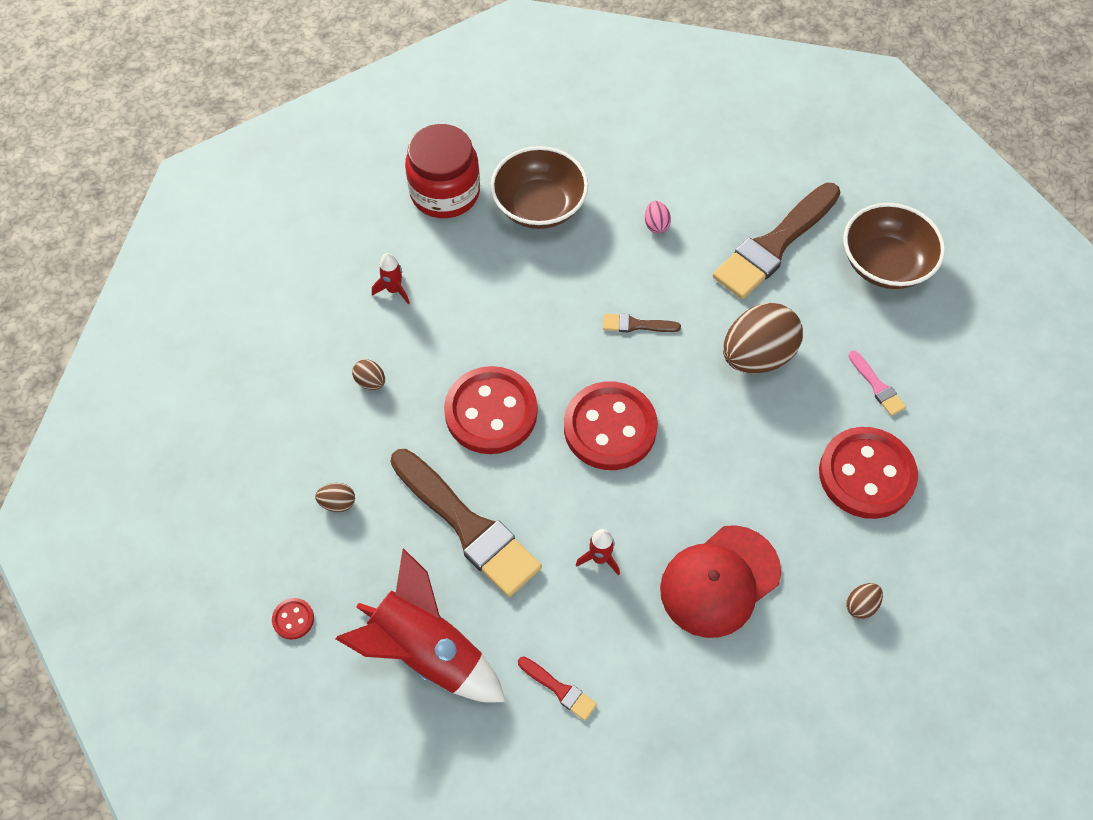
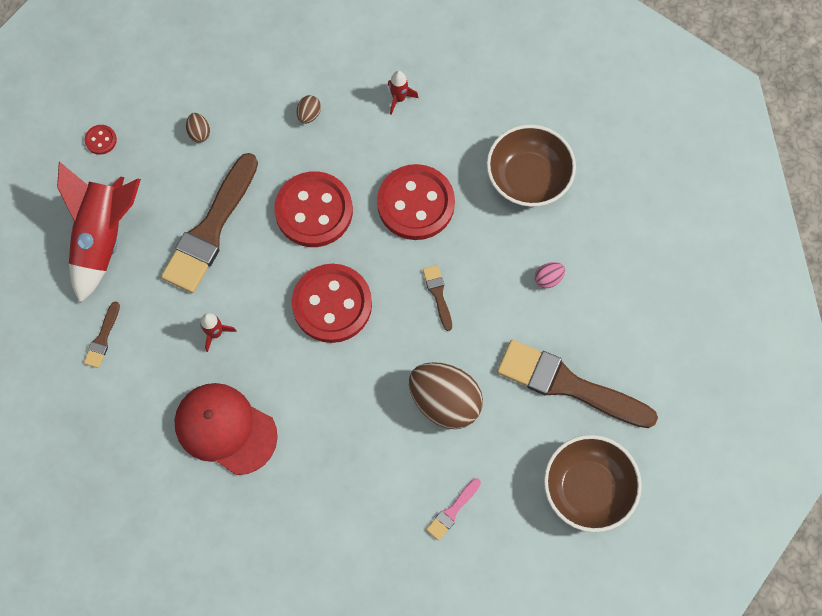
camera: 70 degrees right, 10 degrees up
(445, 192) = (510, 100): red jar -> none
(559, 689) = (102, 338): red brush -> brown brush
(861, 605) = (240, 545): brown egg -> none
(866, 474) = (361, 522): red button -> red button (416, 204)

